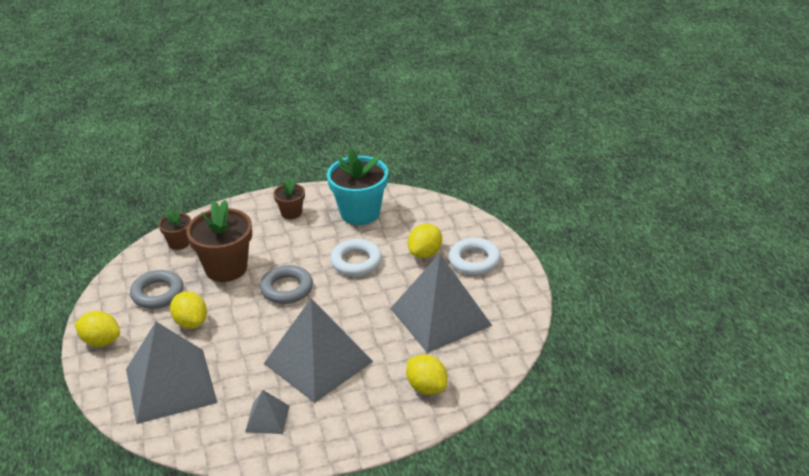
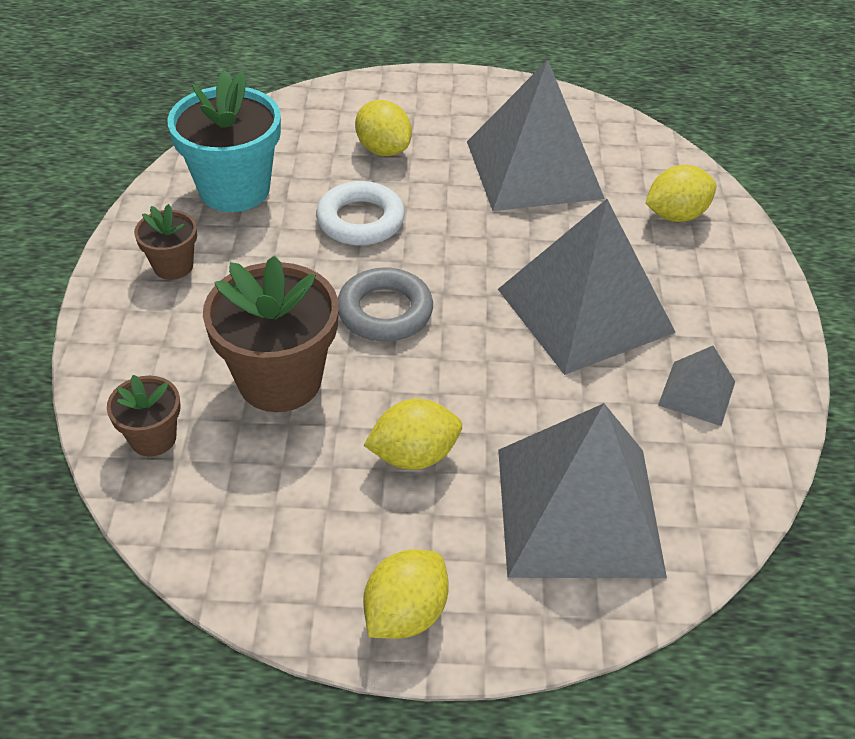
camera: 75 degrees left, 10 degrees up
(157, 293) = (298, 495): grey ring -> none
(474, 260) = (427, 112): white ring -> none

